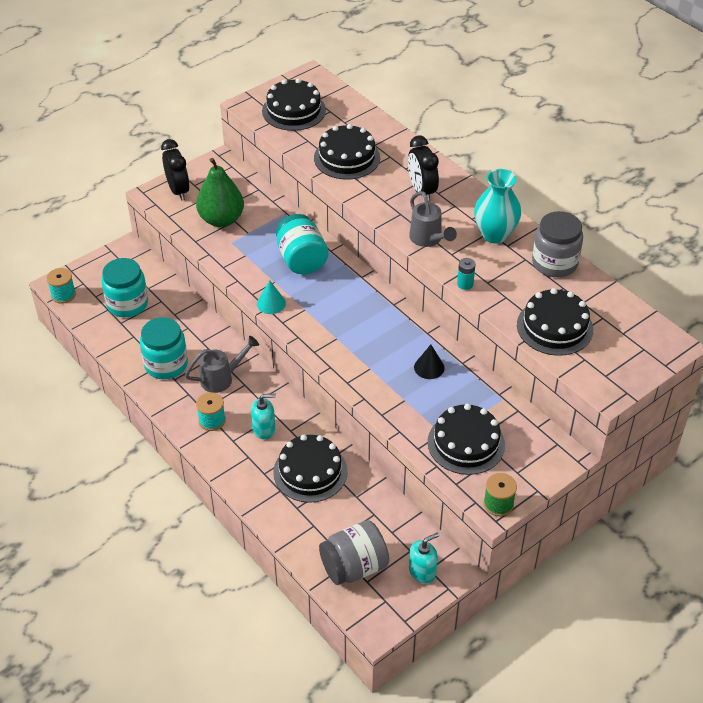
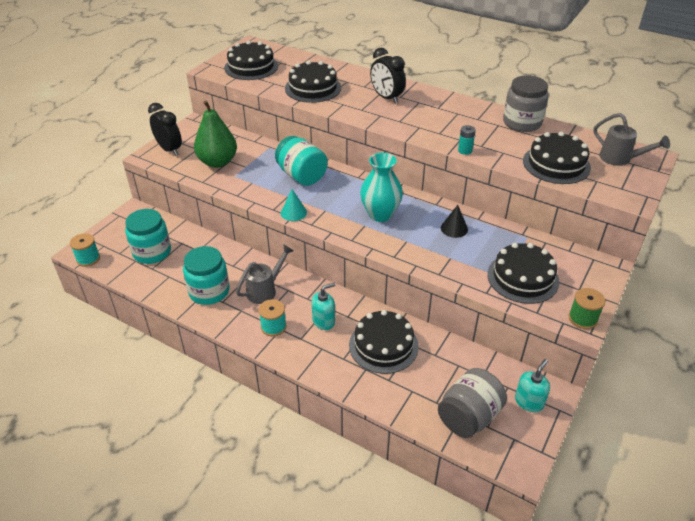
camera: 20 degrees left, 5 degrees down
(428, 240) = (414, 127): grey watering can -> grey watering can (620, 159)
(495, 234) = (463, 114): turquoise vase -> turquoise vase (380, 214)

